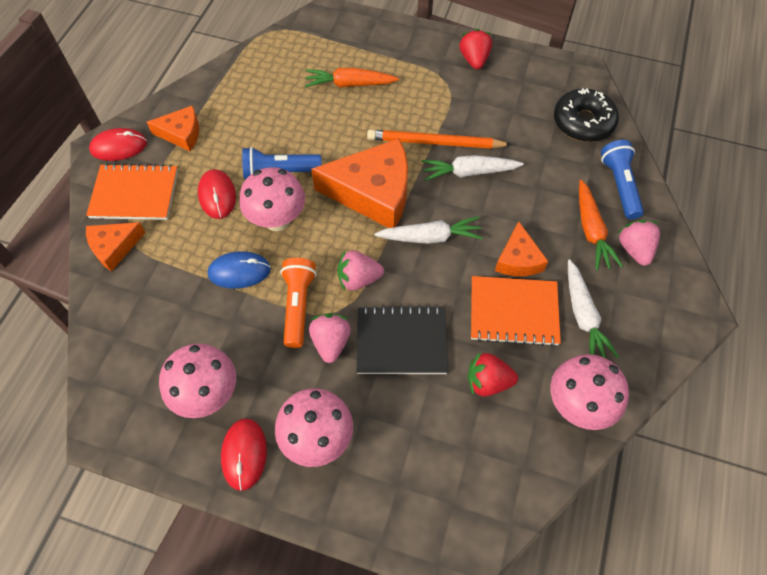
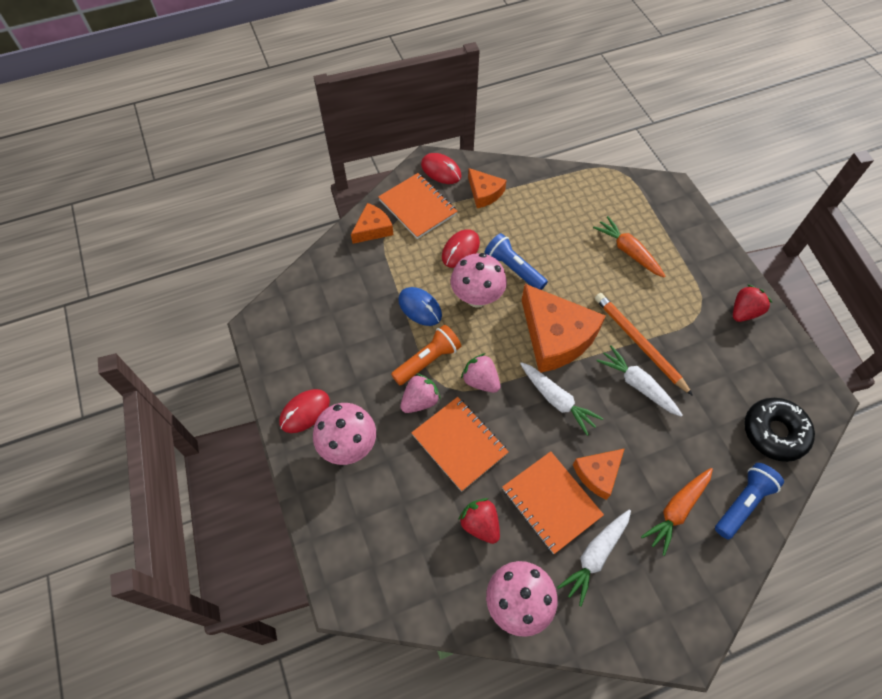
camera: 50 degrees right, 0 degrees up
(114, 247) = (373, 229): orange cheese -> orange cheese turned 120 degrees clockwise
(208, 395) = (324, 360): pink mushroom -> none
(401, 341) = (459, 444): black notebook -> orange notebook
(634, 249) = (693, 556): pink strawberry -> none

